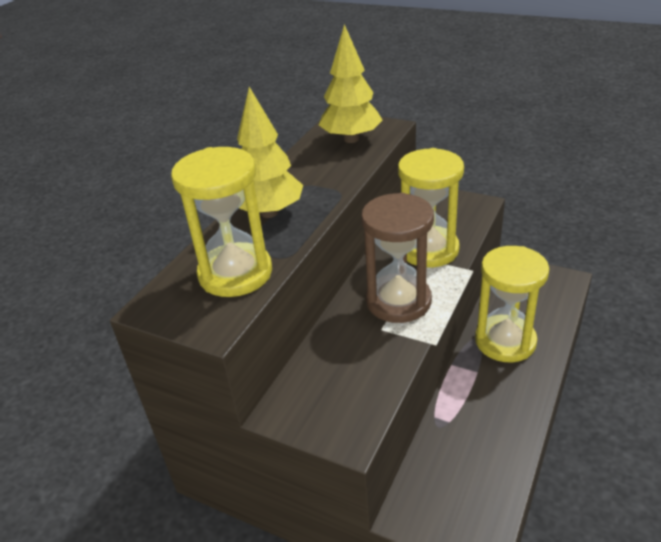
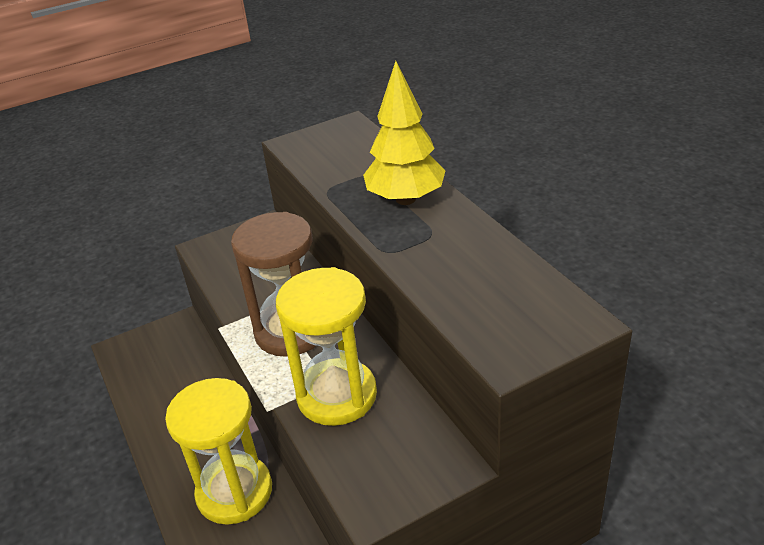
camera: 125 degrees right, 0 degrees up
(235, 273) = (338, 162): yellow hourglass -> none
(351, 139) = (504, 306): yellow tree -> none

